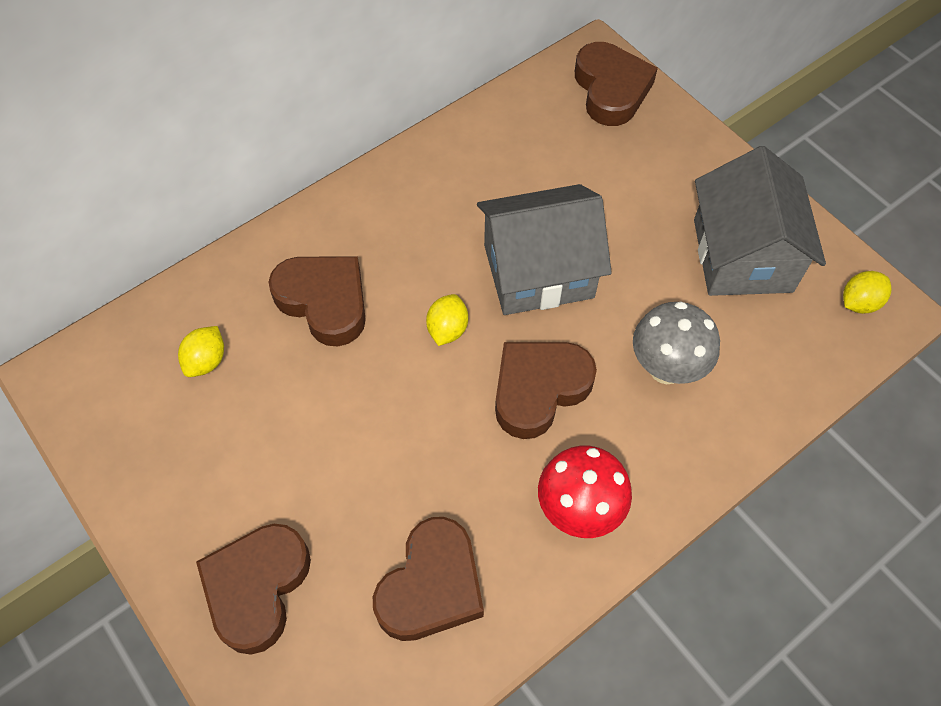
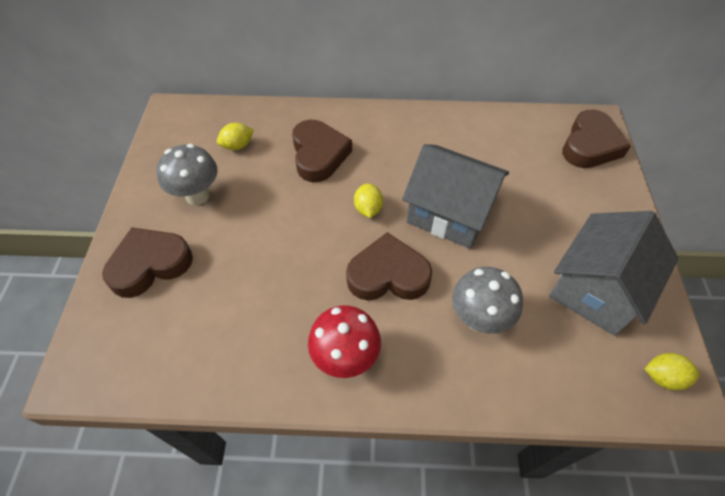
camera: 40 degrees right, 5 degrees down
(224, 462) = (197, 196): none -> grey mushroom
(431, 586) = (227, 332): brown heart -> none
(447, 329) = (368, 209): yellow lemon -> yellow lemon turned 60 degrees counterclockwise

